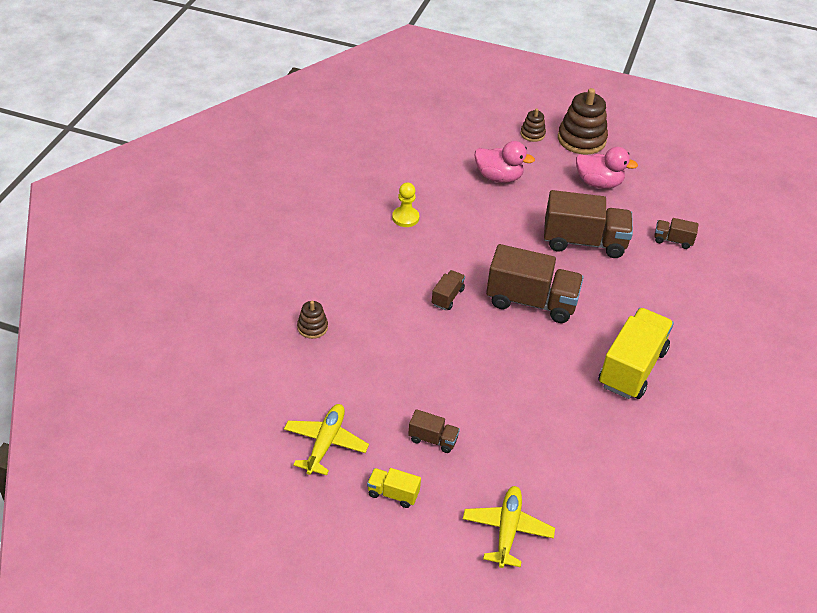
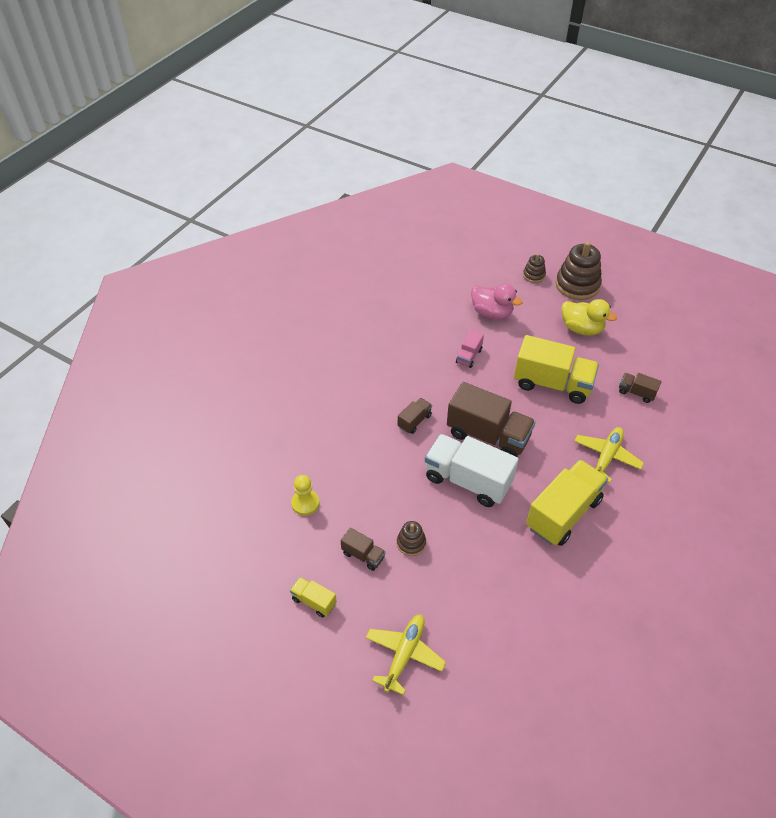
camera: 15 degrees right, 5 degrees up
(312, 327) = (290, 434): brown stacking toy -> brown stacking toy (411, 543)
(325, 443) = (270, 544): yellow plane -> yellow plane (606, 457)
(405, 218) = (399, 342): yellow pawn -> yellow pawn (305, 503)
(487, 224) = (469, 356): none -> pink truck
(523, 349) = (467, 481): none -> white truck
(584, 242) = (552, 384): brown truck -> yellow truck
(598, 183) = (581, 329): pink duck -> yellow duck

